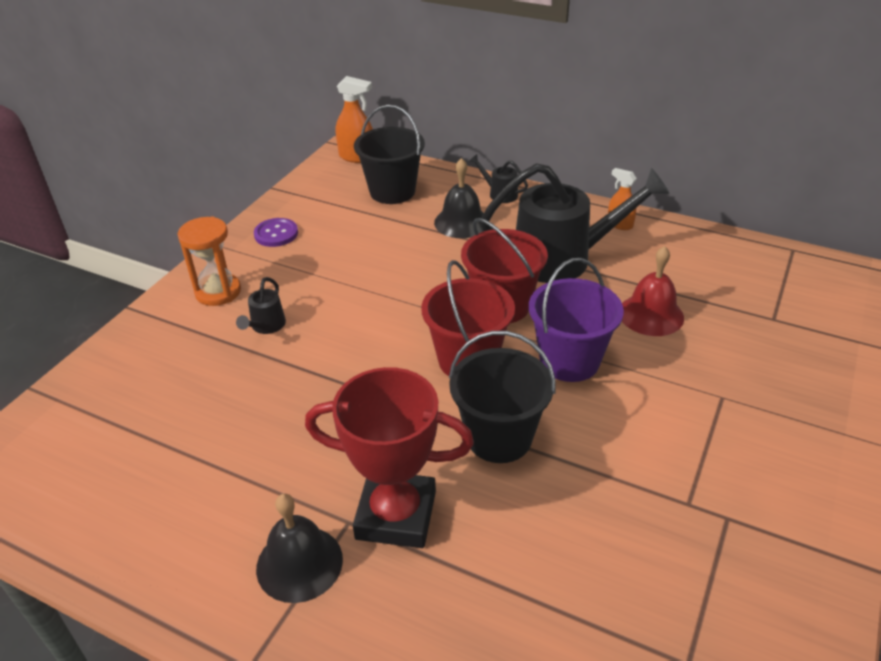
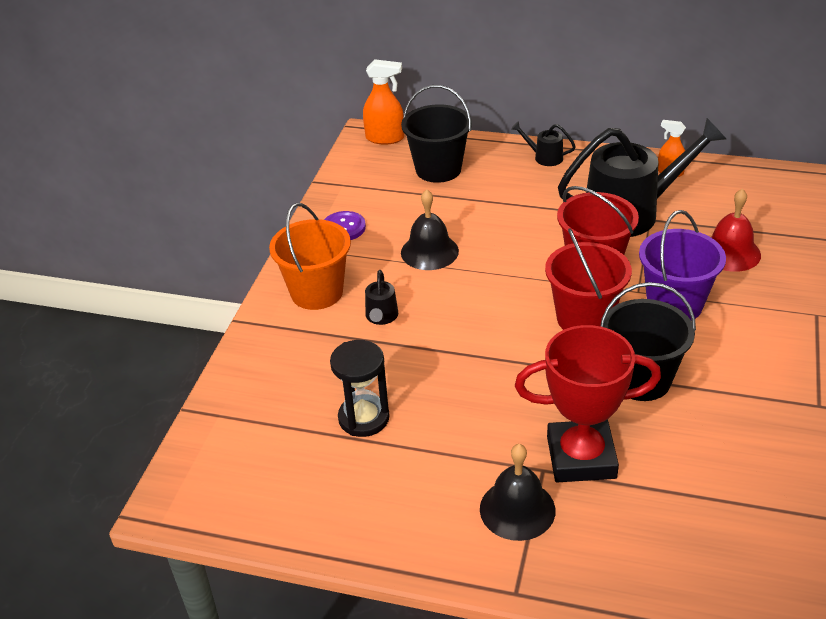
camera: 10 degrees left, 0 degrees up
(194, 428) = (364, 418): none -> black hourglass
(218, 292) = (317, 292): orange hourglass -> orange bucket
(461, 222) = (520, 191): black bell -> black bell (429, 251)

